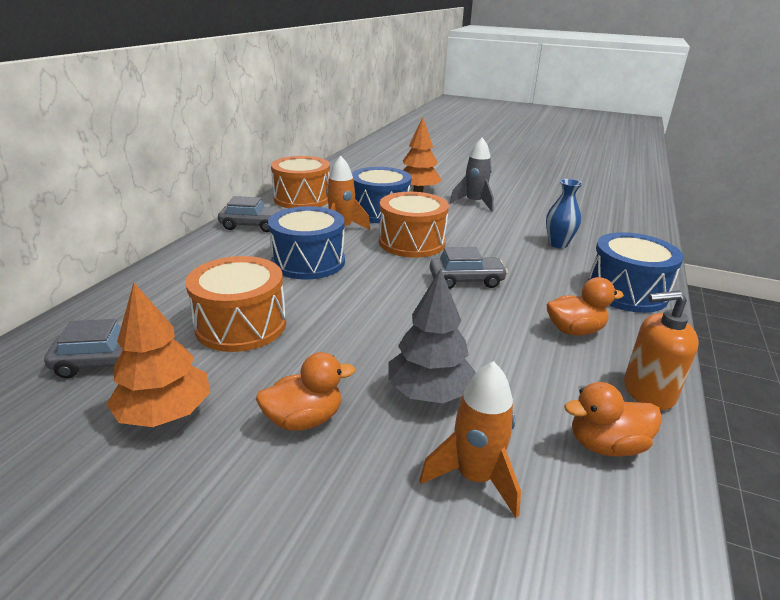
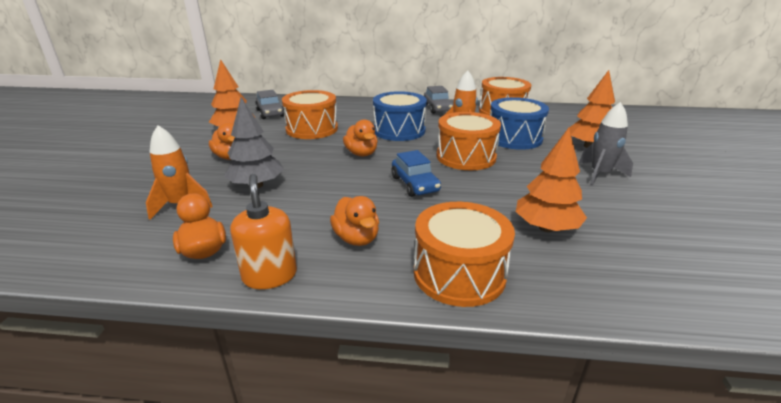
camera: 75 degrees right, 0 degrees up
(367, 298) = (361, 153): none -> orange duck
(466, 280) = (415, 184): grey car -> blue car
(558, 244) = (546, 228): blue vase -> orange tree
(626, 292) = (459, 273): blue drum -> orange drum

